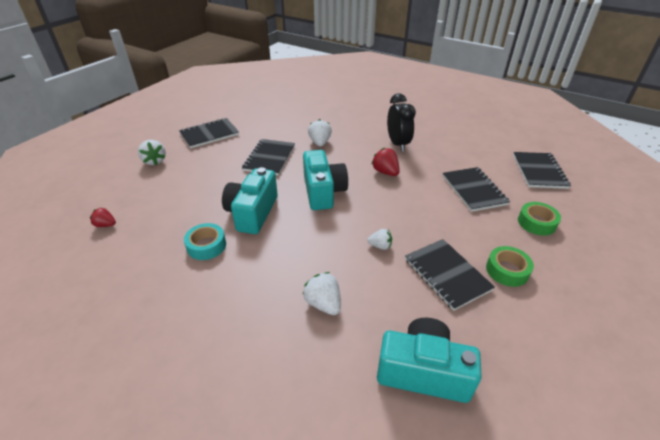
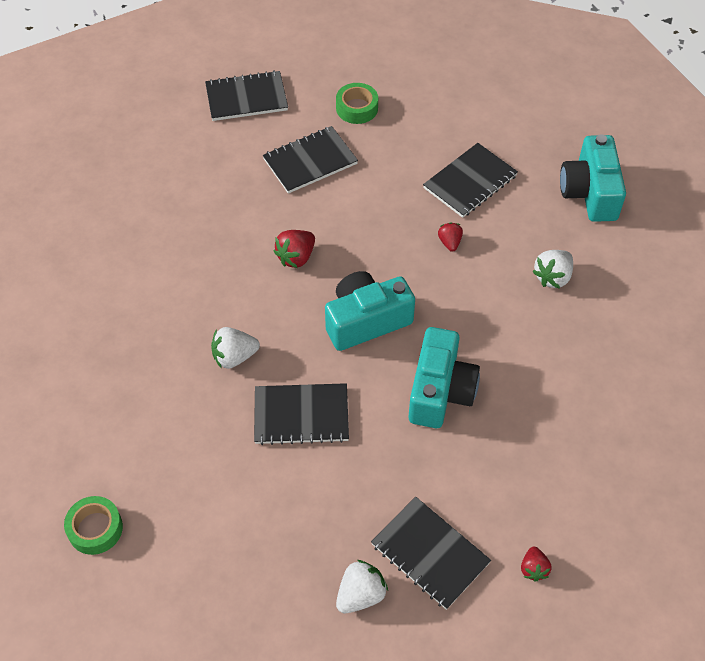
camera: 105 degrees left, 15 degrees up
(206, 246) = (520, 419): turquoise tape -> none
(209, 134) = (248, 545): black notebook -> black notebook (430, 553)
(252, 213) = (440, 391): turquoise camera -> turquoise camera turned 75 degrees counterclockwise
(380, 246) = (449, 242): white strawberry -> red strawberry
(397, 144) = (213, 252): black clock -> none
(507, 270) = (444, 135): green tape -> green tape (95, 529)

